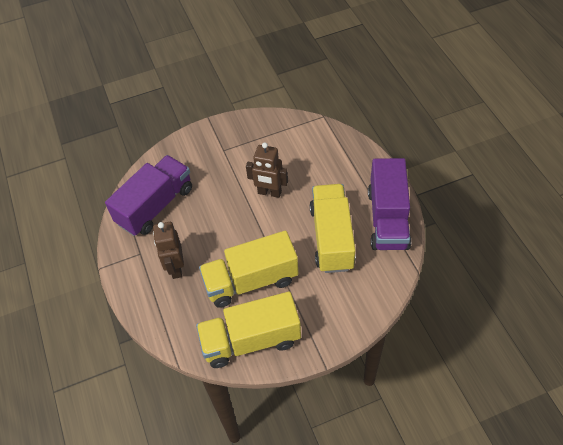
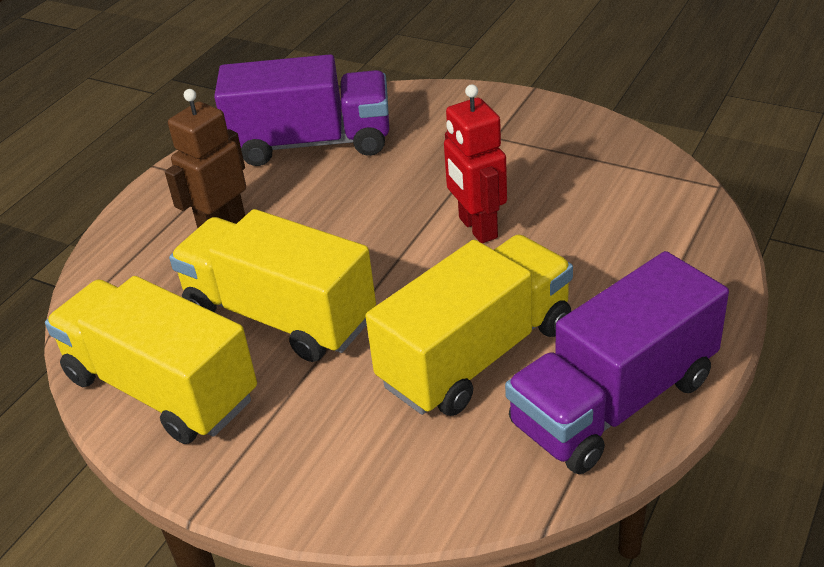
camera: 50 degrees right, 15 degrees down
(269, 193) = (477, 228): brown robot -> red robot

